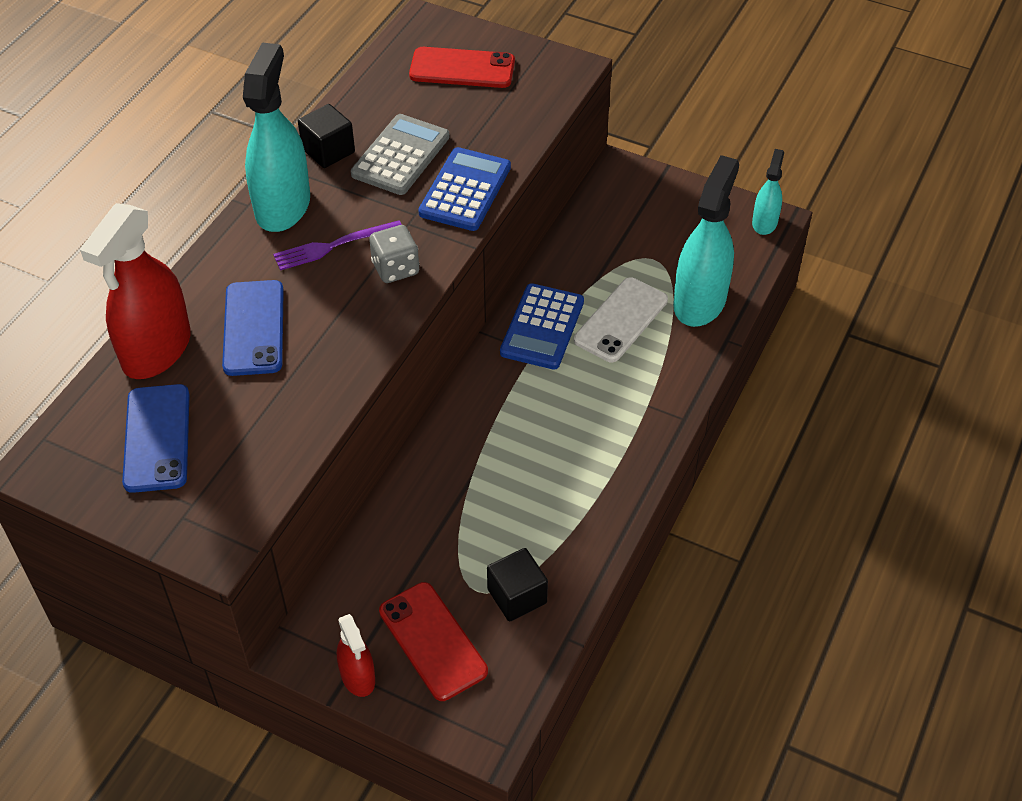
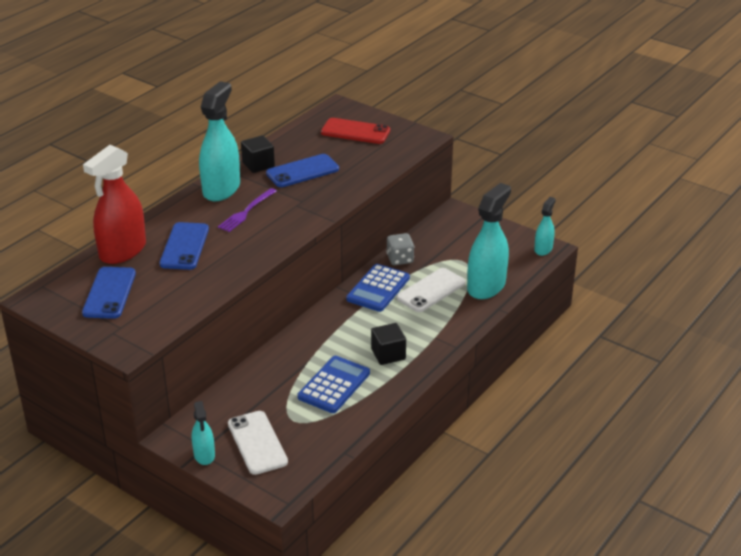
camera: 10 degrees right, 15 degrees down
(333, 246) = (246, 211): purple fork -> purple fork turned 45 degrees counterclockwise
(358, 677) = (204, 455): red spray bottle -> turquoise spray bottle
(395, 268) = (281, 226): grey dice -> grey dice (400, 259)
(400, 156) = (302, 171): grey calculator -> blue phone
(433, 641) = (257, 443): red phone -> white phone
(465, 190) = (337, 192): blue calculator -> blue calculator (334, 385)
(517, 596) = (318, 426): black cube -> black cube (388, 354)

